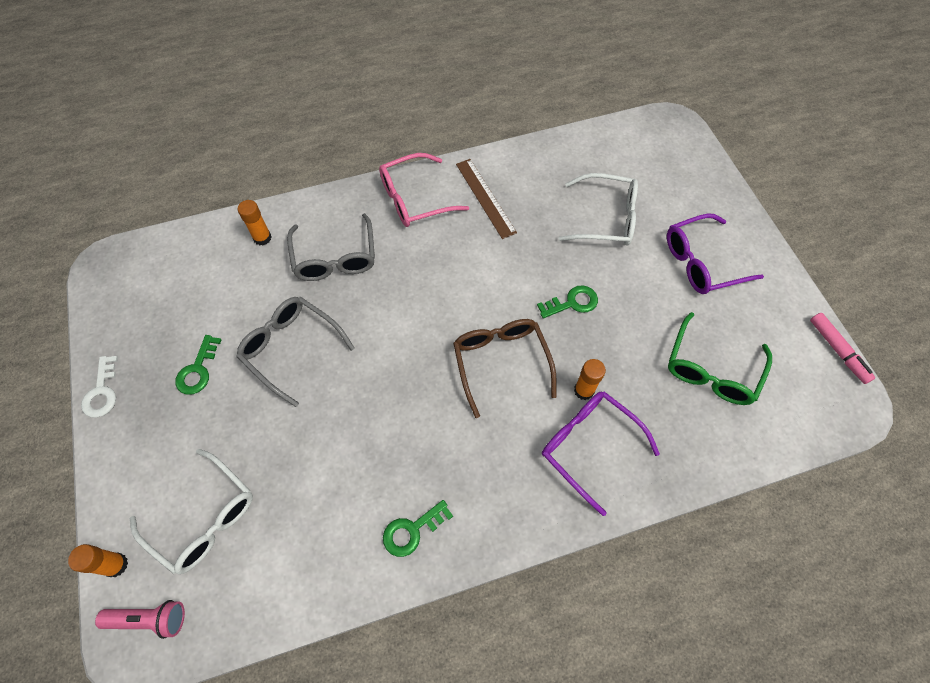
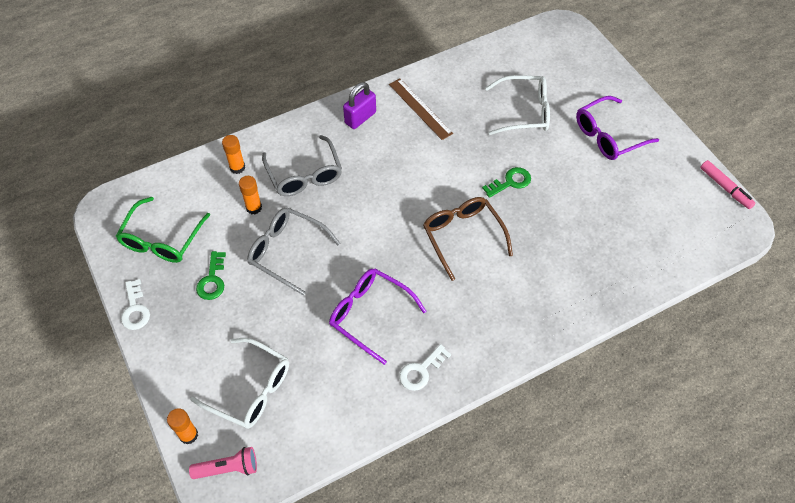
camera: 10 degrees left, 5 degrees down
(412, 530) = (421, 371): green key -> white key
(414, 199) = (360, 118): pink glasses -> purple padlock
(584, 390) = (533, 247): orange glue stick -> orange glue stick (254, 208)
(589, 446) = (546, 288): purple glasses -> purple glasses (370, 315)
(711, 369) = (630, 217): green glasses -> green glasses (162, 239)

